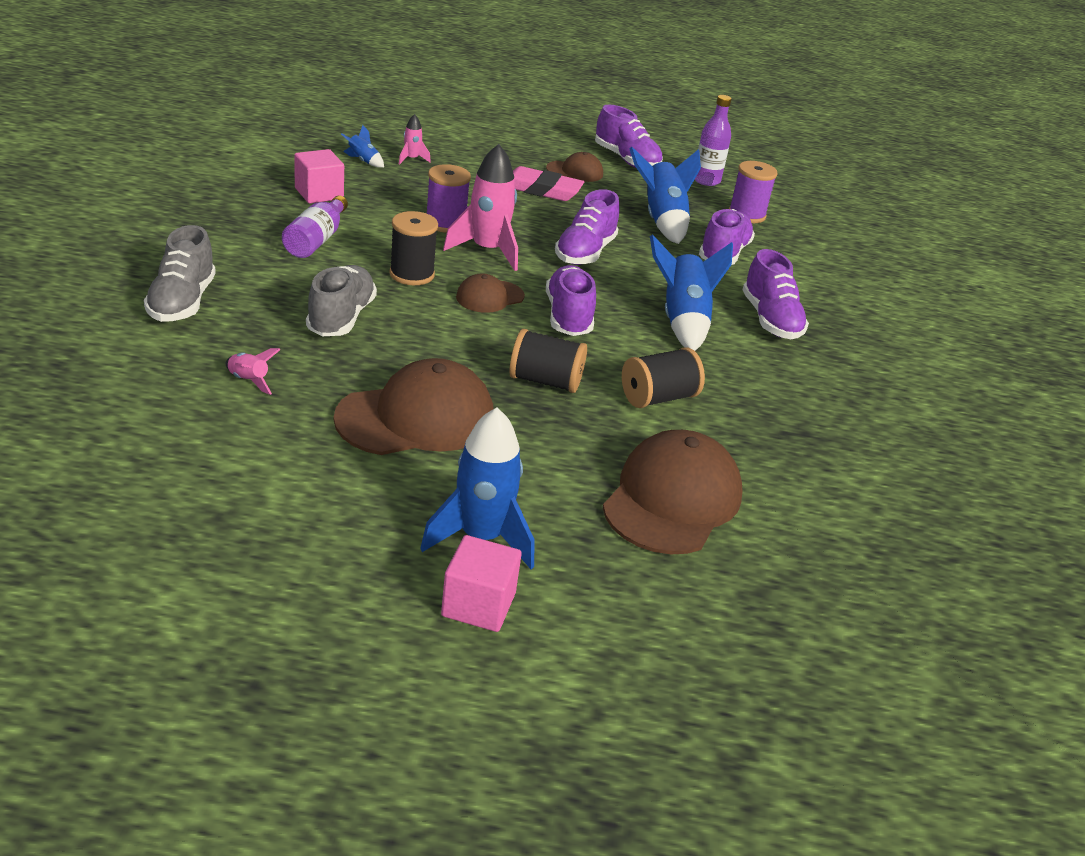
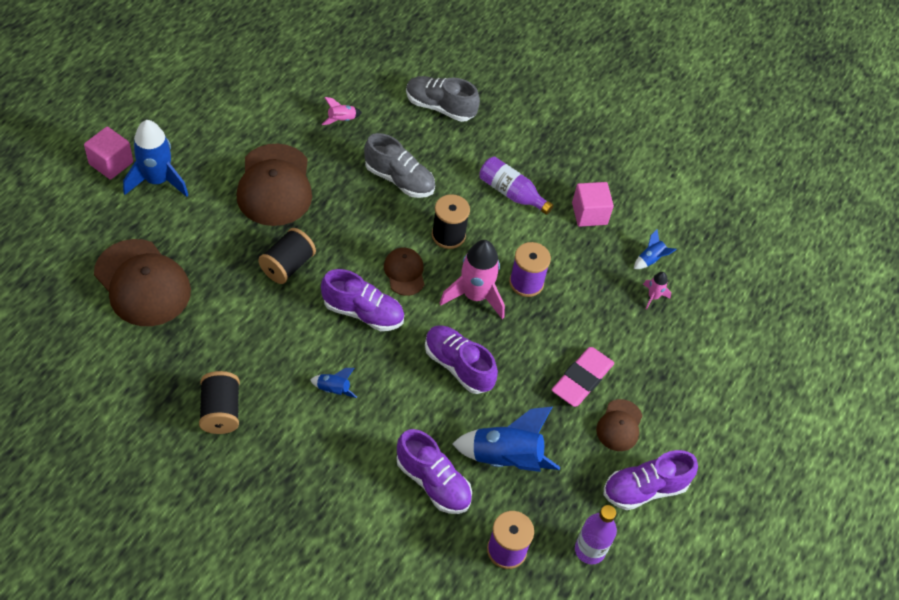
camera: 110 degrees right, 20 degrees up
(658, 398) = (244, 324): black spool -> black spool (221, 411)
(682, 321) = (333, 389): blue rocket -> blue rocket, size x0.47
(770, 320) = (315, 460): purple shoe -> none

